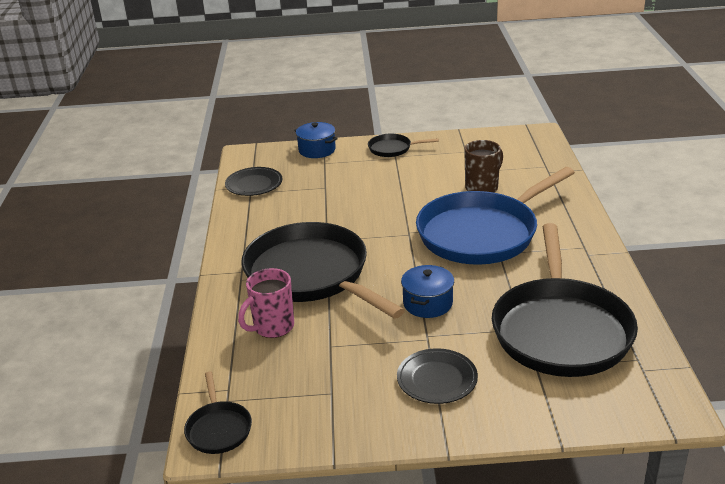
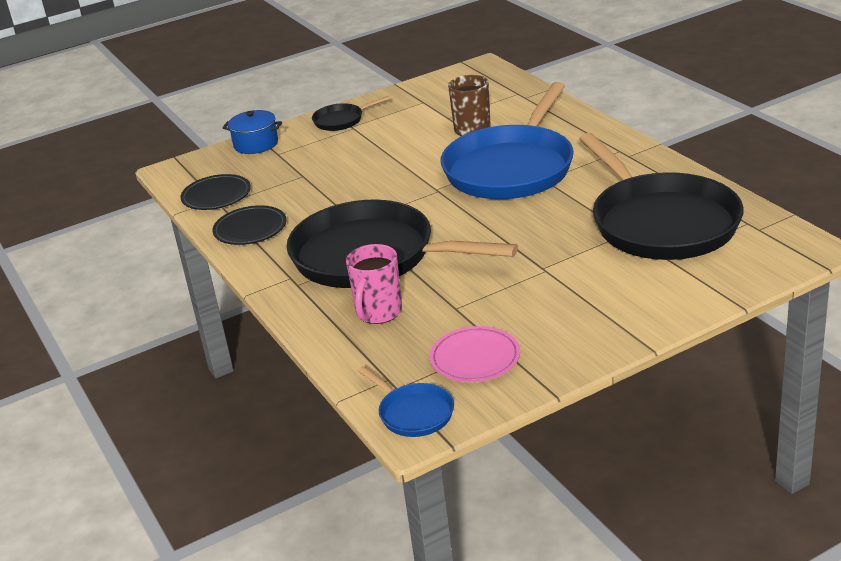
camera: 25 degrees left, 0 degrees up
(218, 429) = (414, 413): black pan -> blue pan
(304, 399) = (475, 358): none -> pink plate
(428, 303) = (517, 242): blue pot -> none
(437, 379) = (587, 298): black plate -> black plate (250, 229)

